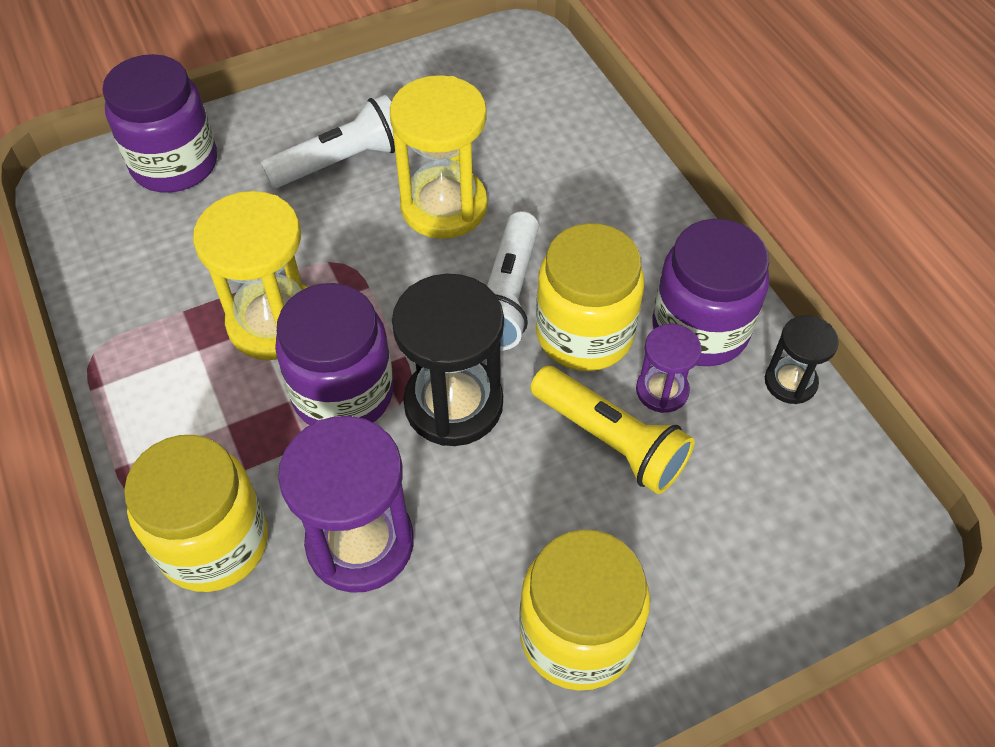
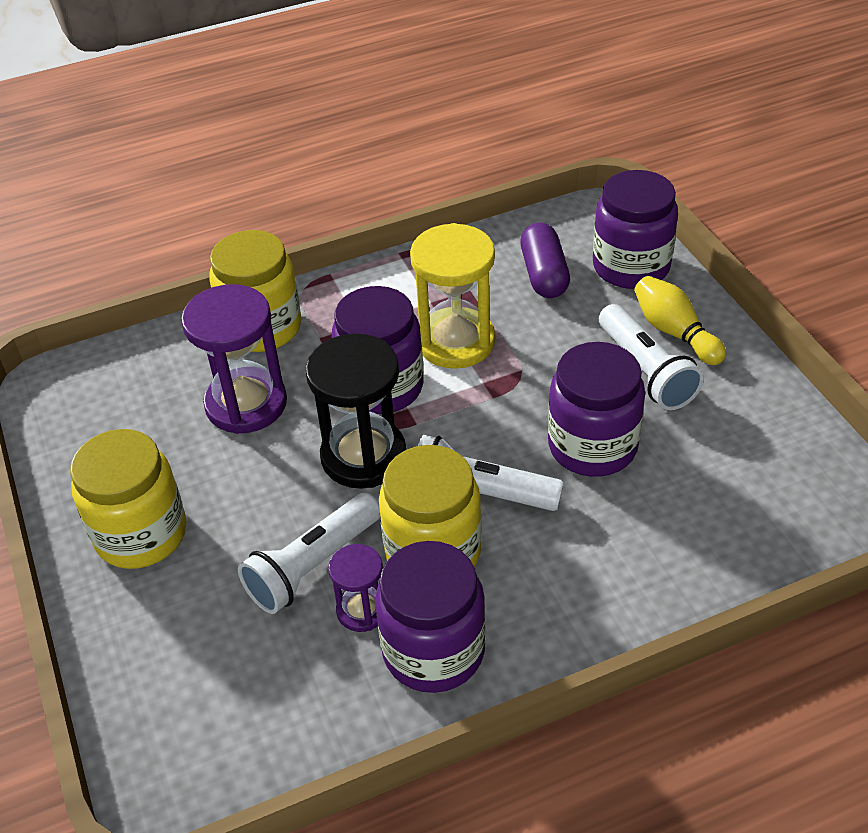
camera: 95 degrees right, 10 degrees down
(171, 239) = (544, 274): none -> purple capsule
(287, 136) = (674, 332): none -> yellow bowling pin
(444, 206) = (592, 446): yellow hourglass -> purple jar
(610, 441) = (312, 566): yellow flashlight -> white flashlight
(790, 382) = (361, 726): black hourglass -> none

